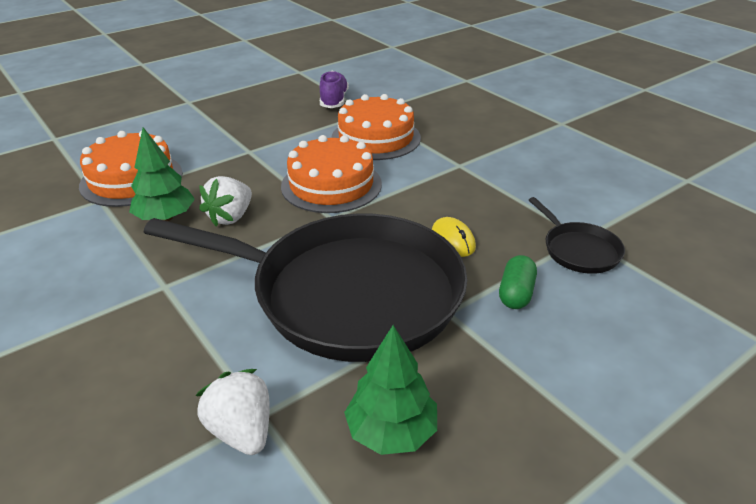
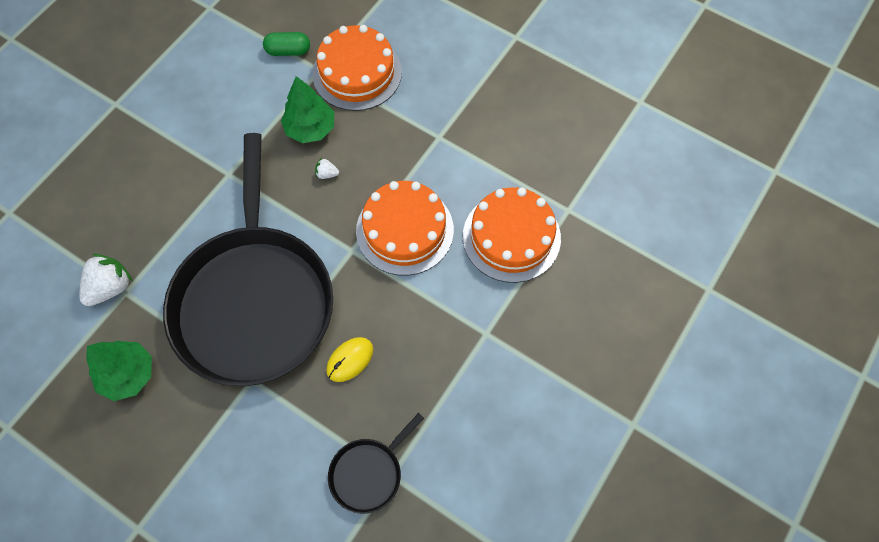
camera: 70 degrees right, 30 degrees up
(230, 217) = (327, 174): white strawberry -> white strawberry, size x0.48
(334, 101) = (580, 166): purple shoe -> none
(516, 293) = (290, 427): green capsule -> green capsule (288, 51)

